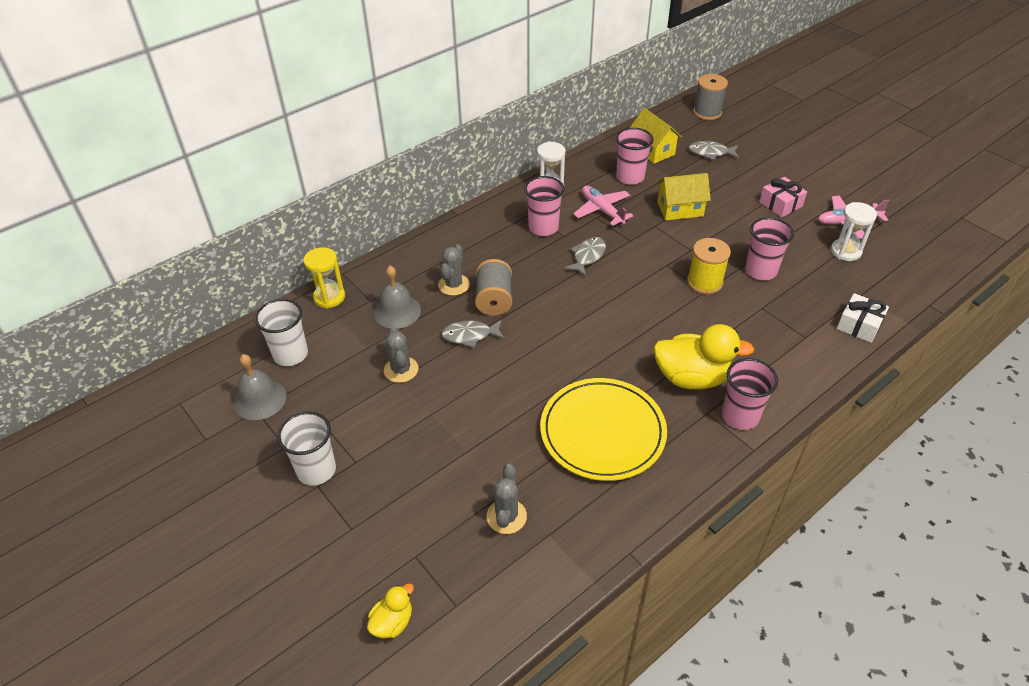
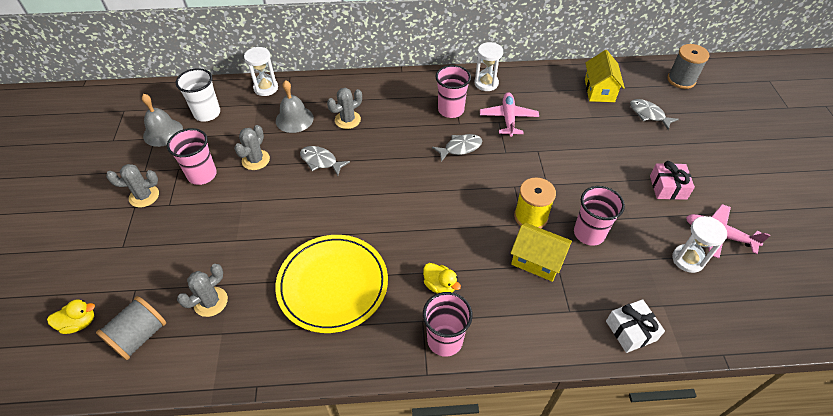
camera: 35 degrees right, 5 degrees up
(316, 470) = (144, 196): white cup -> grey cactus
(329, 297) = (266, 88): yellow hourglass -> white hourglass
(494, 300) = (362, 145): grey spool -> grey spool (140, 336)
(630, 177) = (558, 103): pink cup -> pink cup (202, 175)
(680, 209) = (572, 148): yellow house -> yellow house (537, 260)
(692, 377) = (440, 285): yellow duck -> yellow duck, size x0.51

